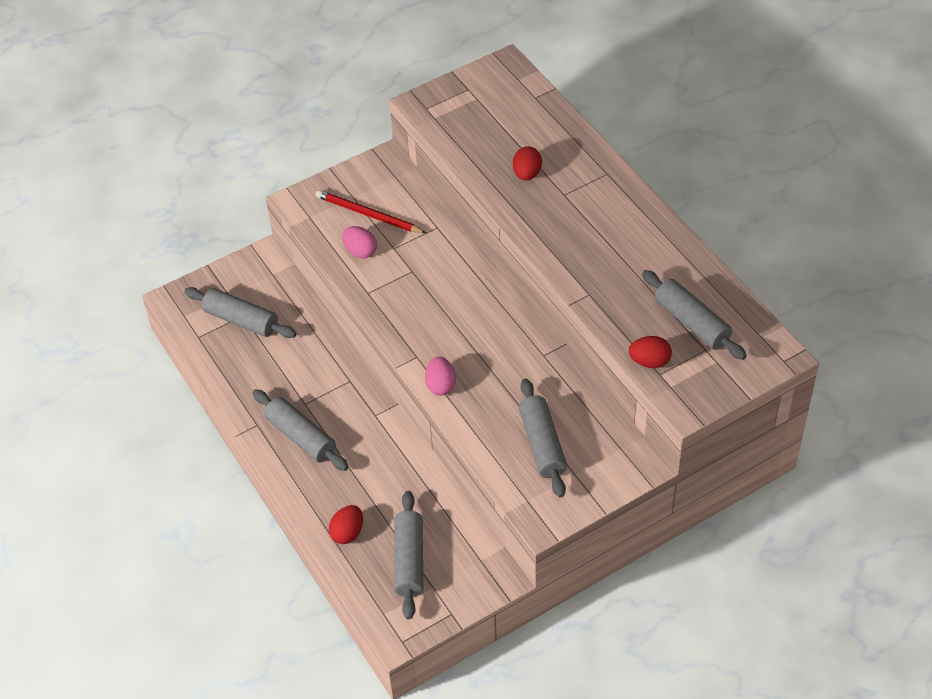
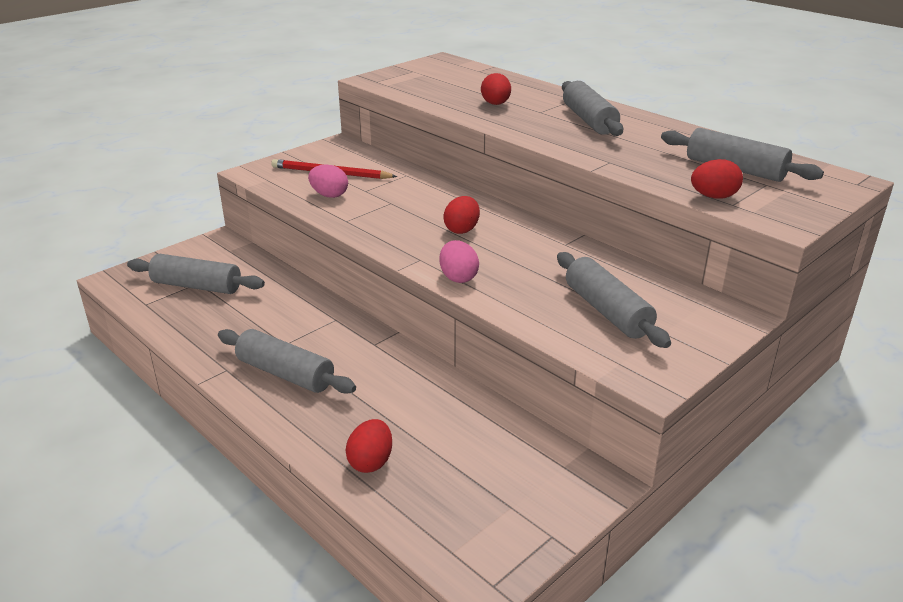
camera: 15 degrees left, 20 degrees down
(409, 560) = (467, 481): grey rolling pin -> grey rolling pin (589, 120)
(463, 321) = (462, 229): none -> red egg

